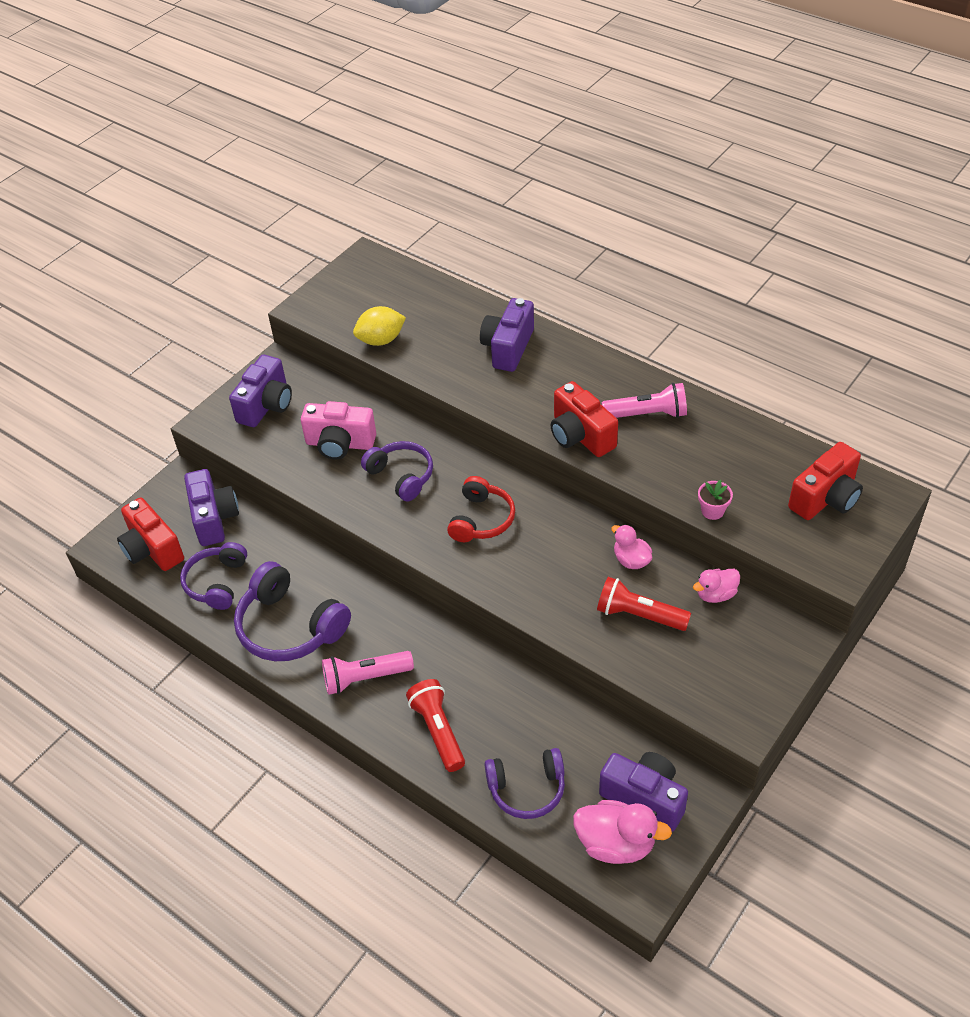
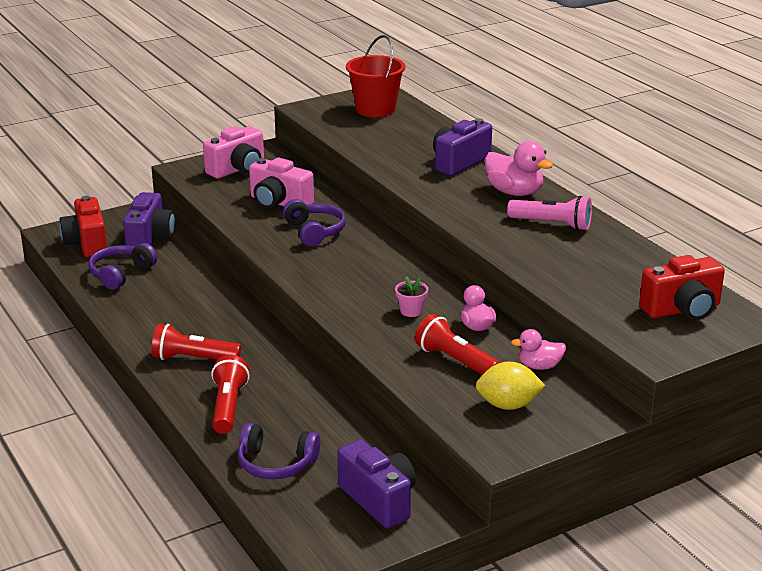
camera: 20 degrees right, 20 degrees down
(266, 405) = (238, 169): purple camera -> pink camera
(290, 627) = (157, 313): purple headphones -> none
(365, 678) = (193, 359): pink flashlight -> red flashlight
(376, 288) = (375, 109): none -> red bucket
(381, 340) = (353, 137): yellow lemon -> yellow lemon (508, 405)
(481, 519) = (362, 271): red headphones -> none
(580, 436) = (479, 223): red camera -> none
(616, 844) = (328, 522): pink duck -> pink duck (514, 192)
(712, 511) = (564, 292): pink flower pot -> pink flower pot (411, 311)

